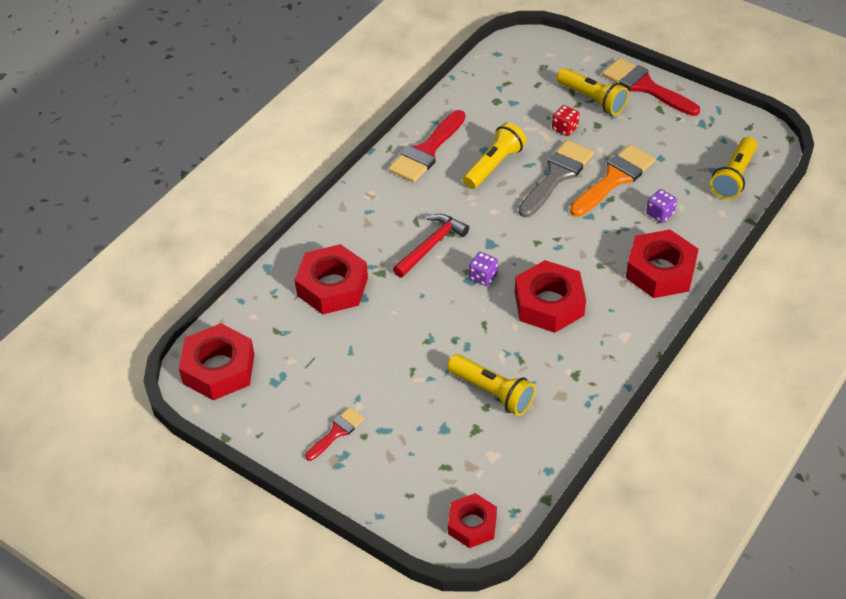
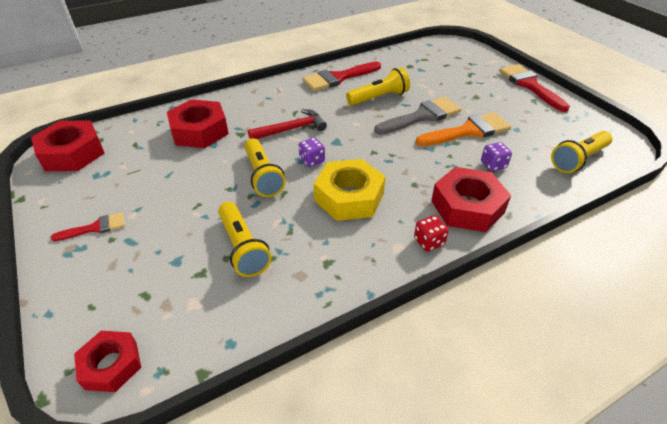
camera: 25 degrees right, 5 degrees down
(549, 303) = (349, 197): red nut -> yellow nut
(565, 128) = (449, 92): red dice -> red dice (429, 241)
(592, 99) = (482, 82): yellow flashlight -> yellow flashlight (262, 176)

